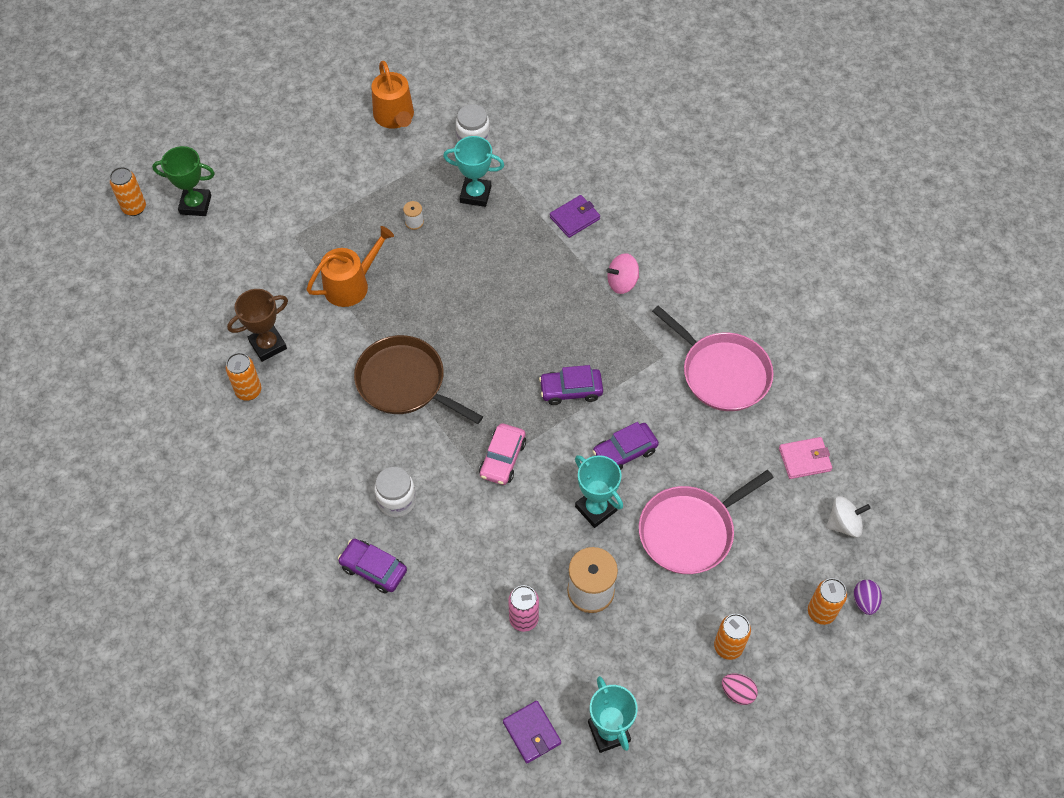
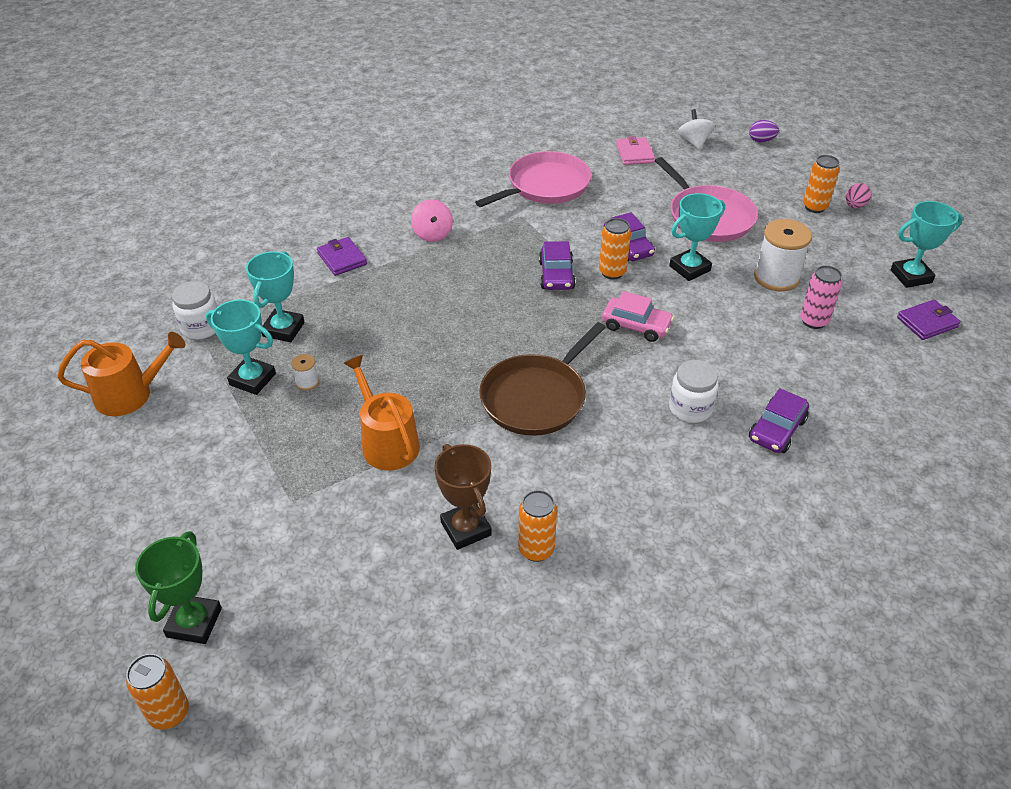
camera: 85 degrees left, 15 degrees down
(415, 187) = (252, 379): none -> turquoise trophy
(821, 612) = (774, 160): orange can -> orange can (612, 272)

